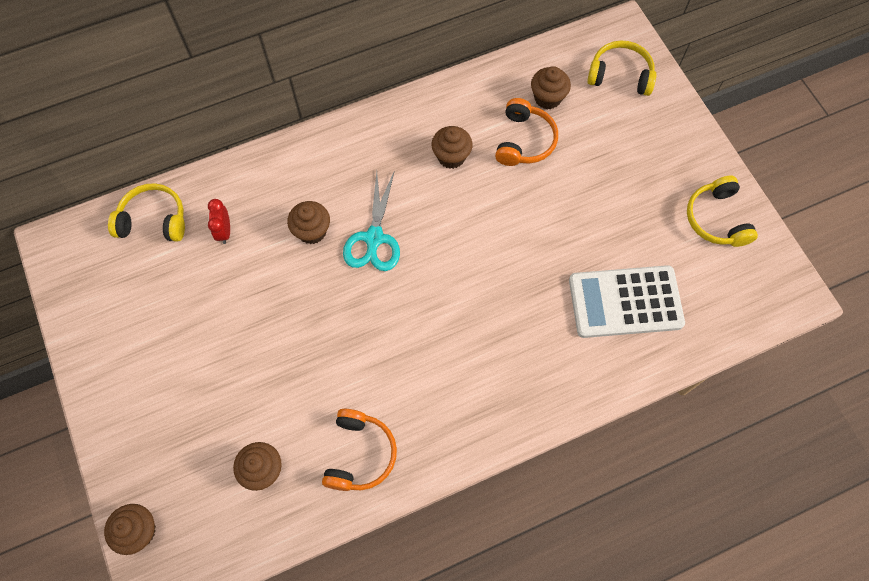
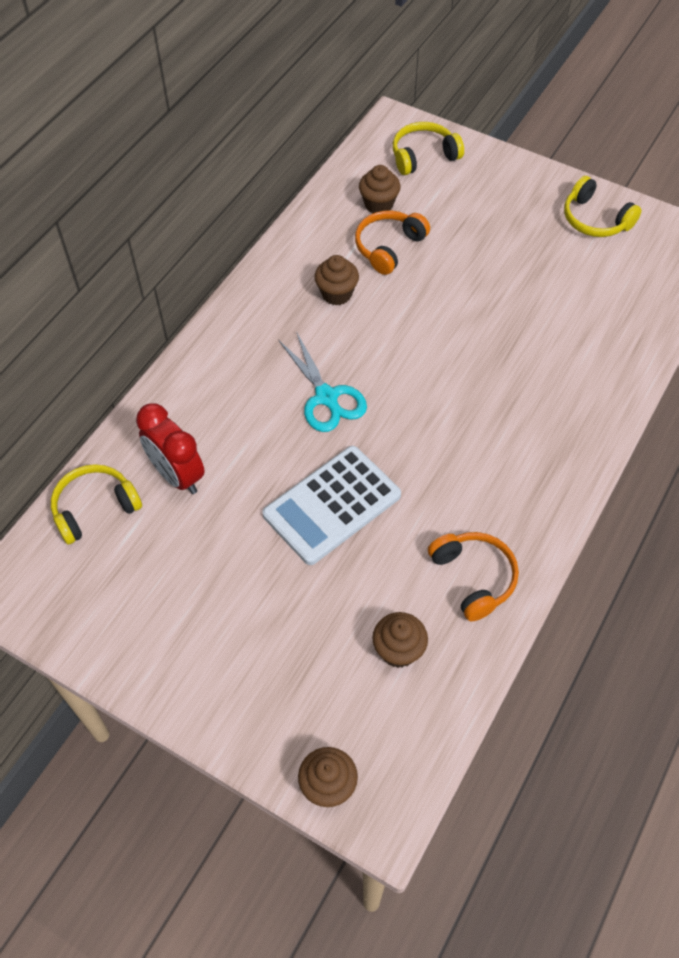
camera: 35 degrees left, 10 degrees down
(224, 231) = (177, 475): red clock -> red clock, size x1.80
(312, 231) = (263, 425): brown cupcake -> none
(524, 141) = (389, 247): orange headphones -> orange headphones turned 120 degrees counterclockwise
(625, 302) = (582, 320): white calculator -> white calculator (332, 505)

